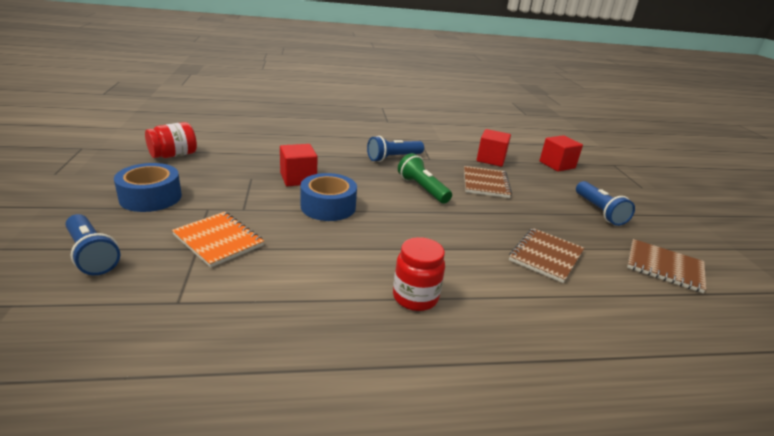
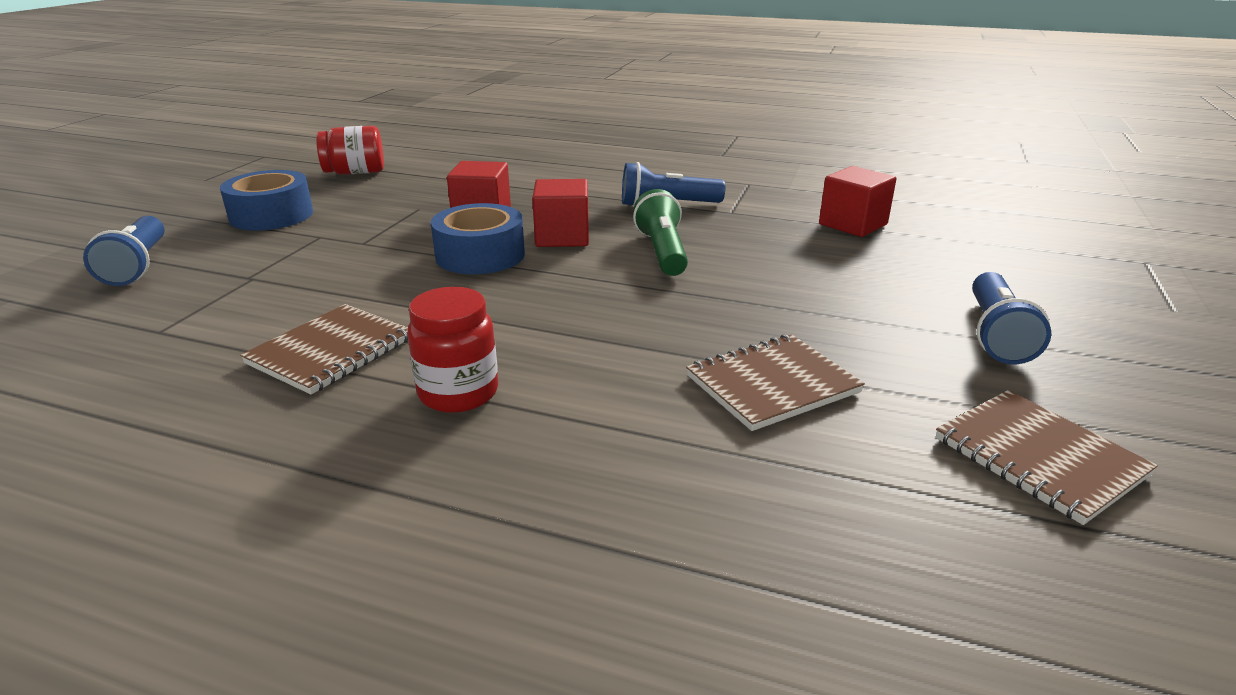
camera: 30 degrees right, 0 degrees up
(218, 240) = (287, 273): orange notebook -> none
(485, 183) = (793, 258): brown notebook -> brown notebook (331, 351)
(557, 165) = (994, 247): red cube -> red cube (562, 237)

